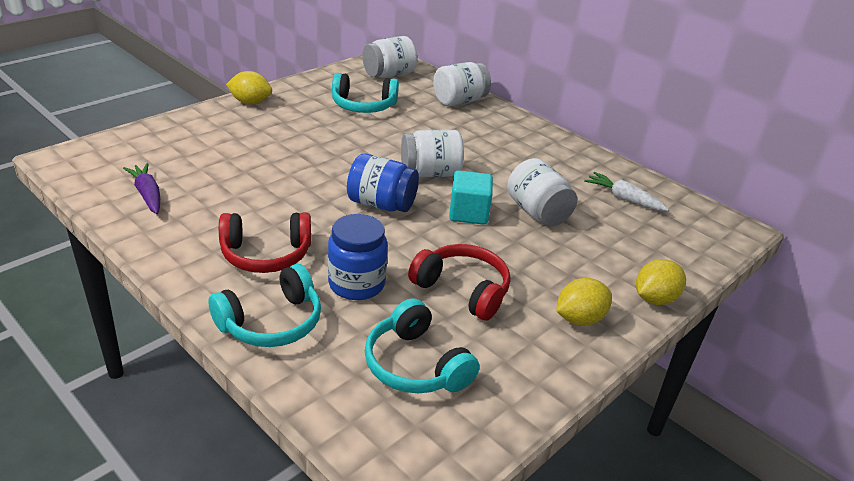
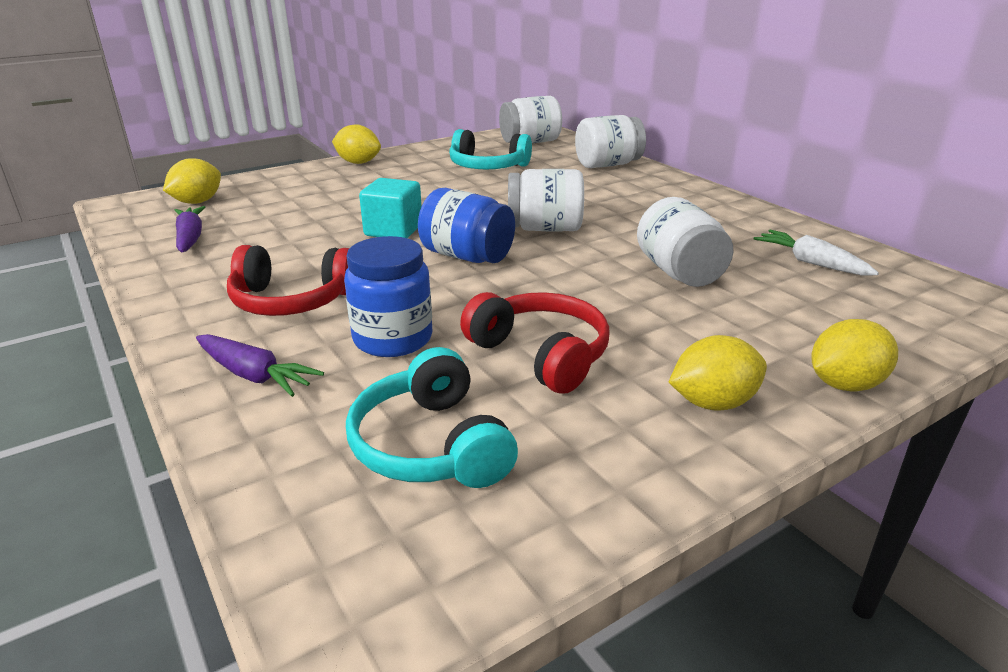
camera: 15 degrees right, 5 degrees down
(130, 154) = (197, 202): none -> yellow lemon
(271, 322) = (254, 375): turquoise headphones -> purple carrot
(468, 213) = (581, 270): turquoise cube -> turquoise cube (393, 230)

